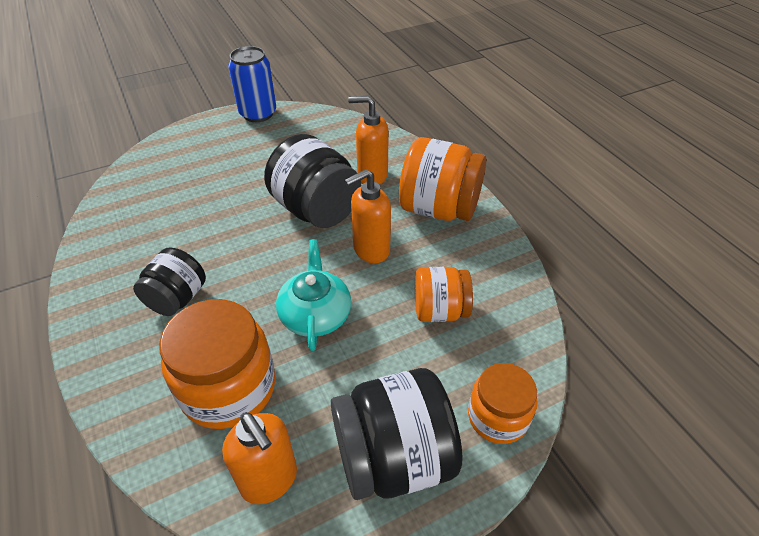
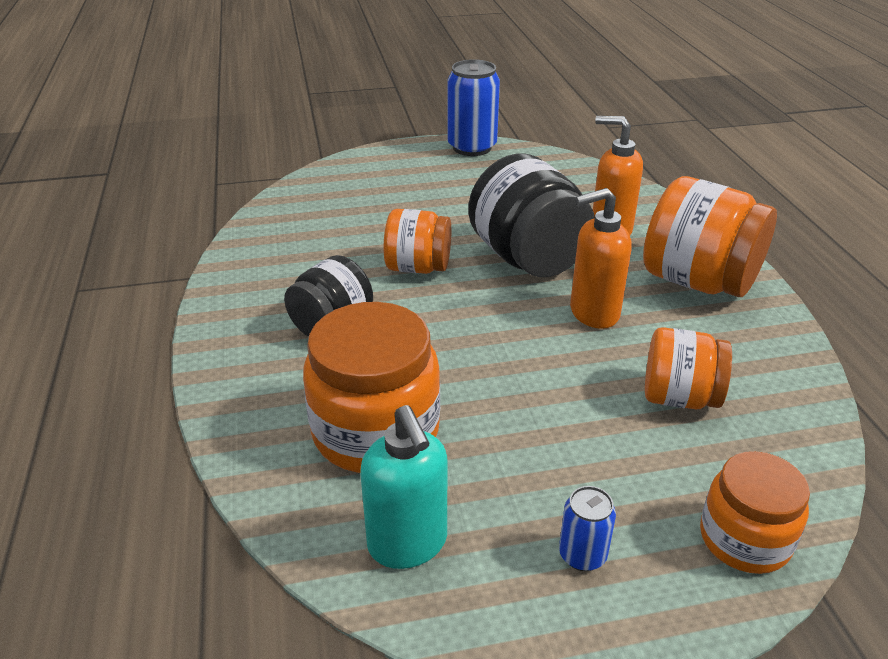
camera: 15 degrees right, 10 degrees down
(235, 233) = (418, 267): none -> orange jar
(269, 480) = (408, 544): orange soap dispenser -> turquoise soap dispenser
(315, 314) = (505, 372): turquoise teapot -> none
(393, 457) = (582, 555): black jar -> blue can

